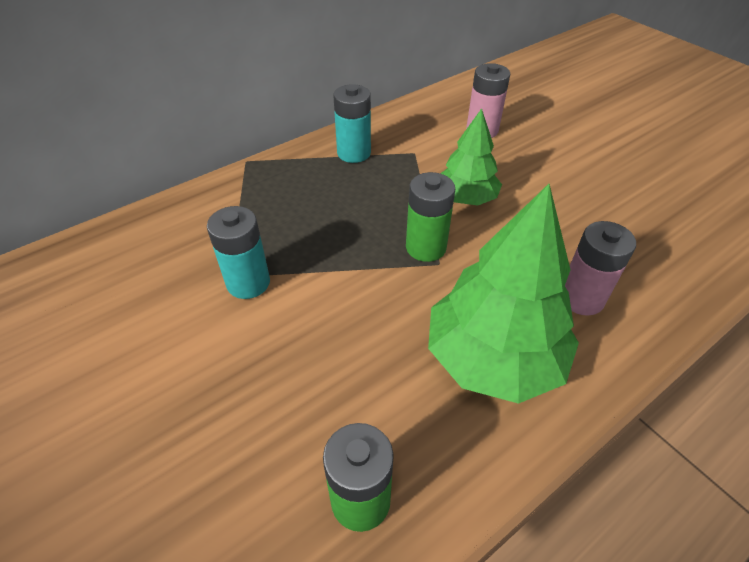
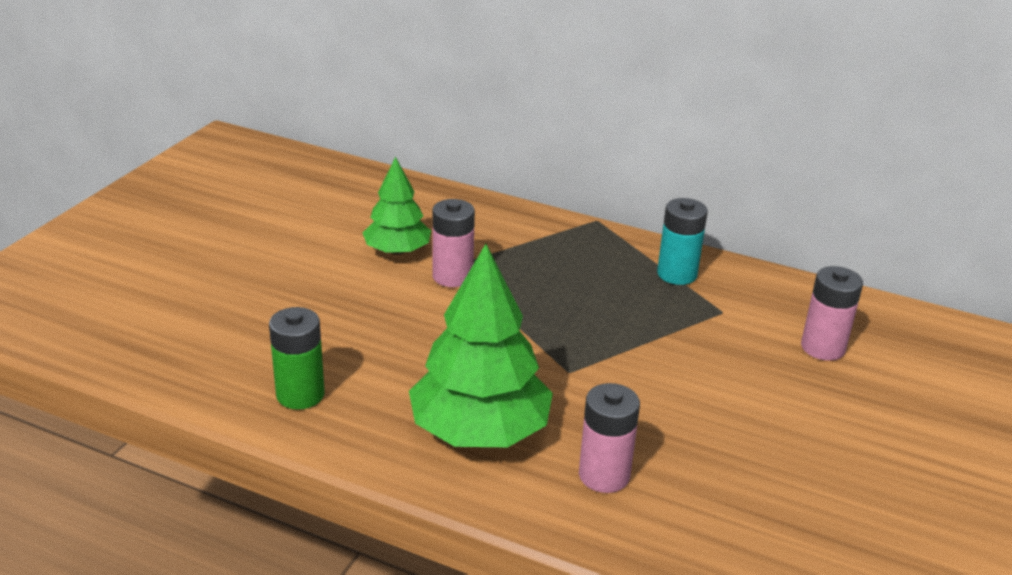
camera: 60 degrees right, 15 degrees down
(248, 283) = (452, 276): turquoise battery -> pink battery
(426, 247) = (582, 357): green battery -> none
(466, 198) = (683, 365): green tree -> green tree (397, 251)

